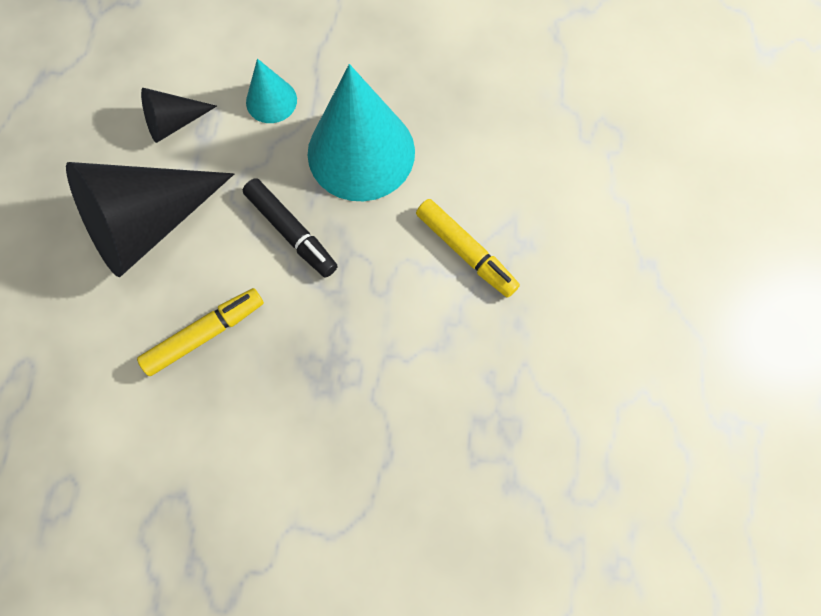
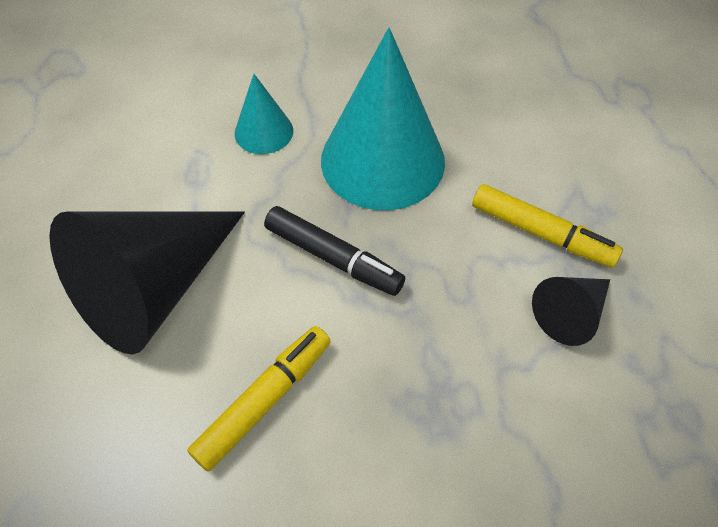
camera: 15 degrees left, 15 degrees down
(174, 123) = (157, 175): black cone -> black cone (570, 314)

